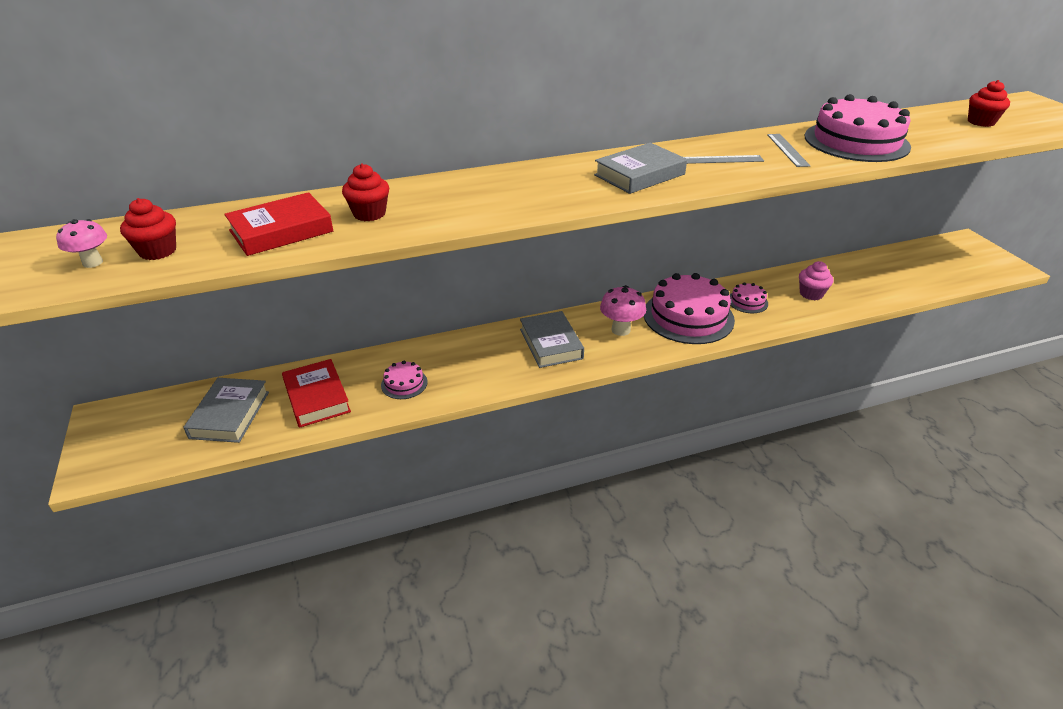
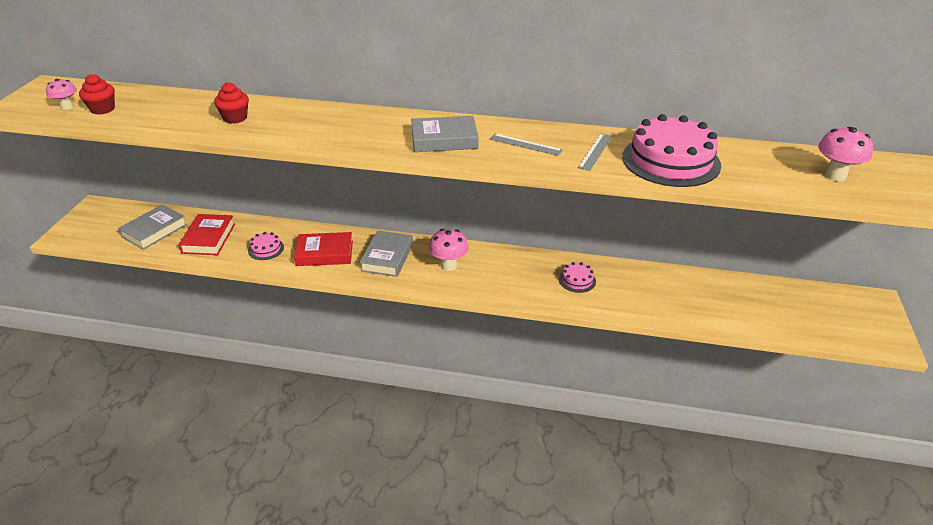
camera: 30 degrees right, 0 degrees up
(281, 231) = (175, 115): red book -> red book (324, 253)
(688, 316) = (513, 274): pink cake -> none
(811, 294) = (643, 294): pink cupcake -> none
(981, 122) = (835, 176): red cupcake -> pink mushroom

